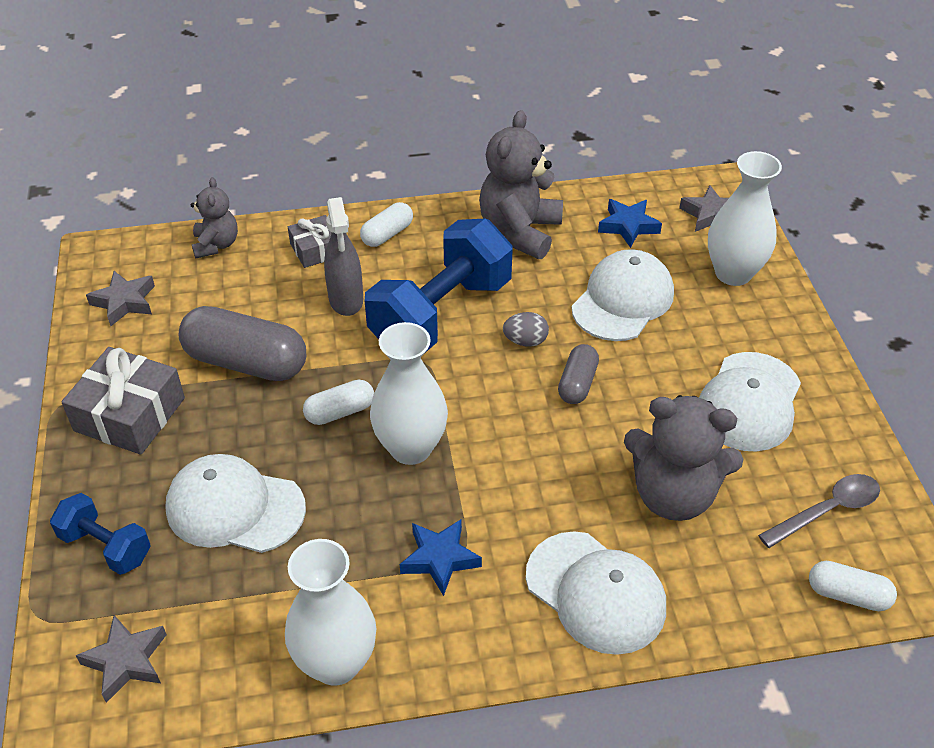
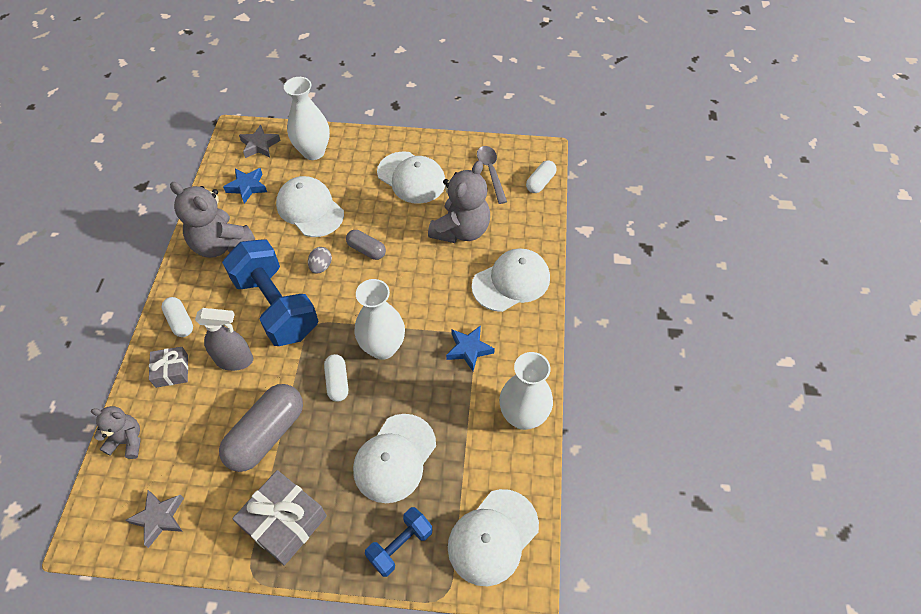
camera: 75 degrees left, 10 degrees up
(126, 661) = (493, 537): grey star -> white cap

